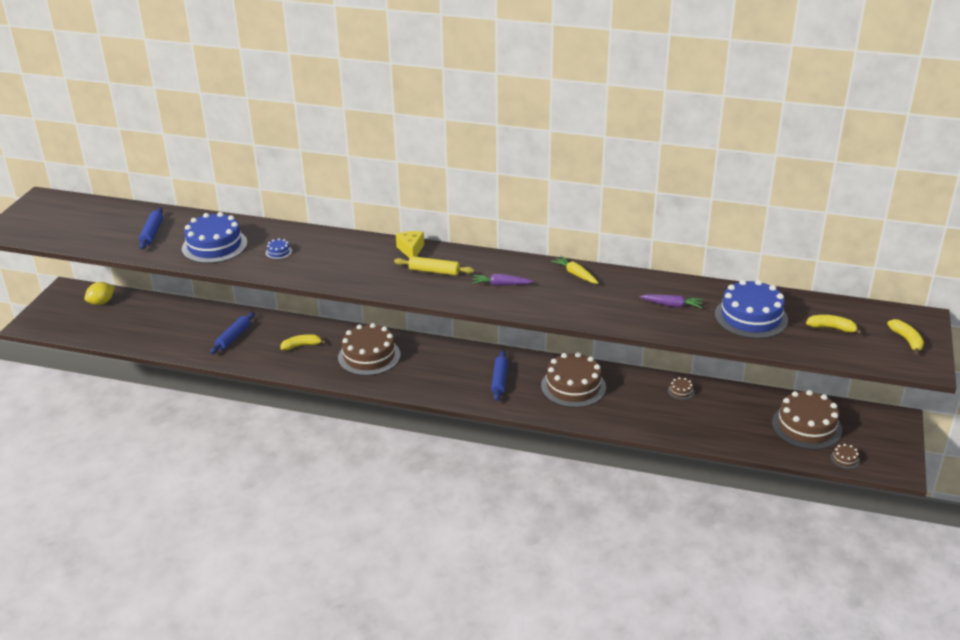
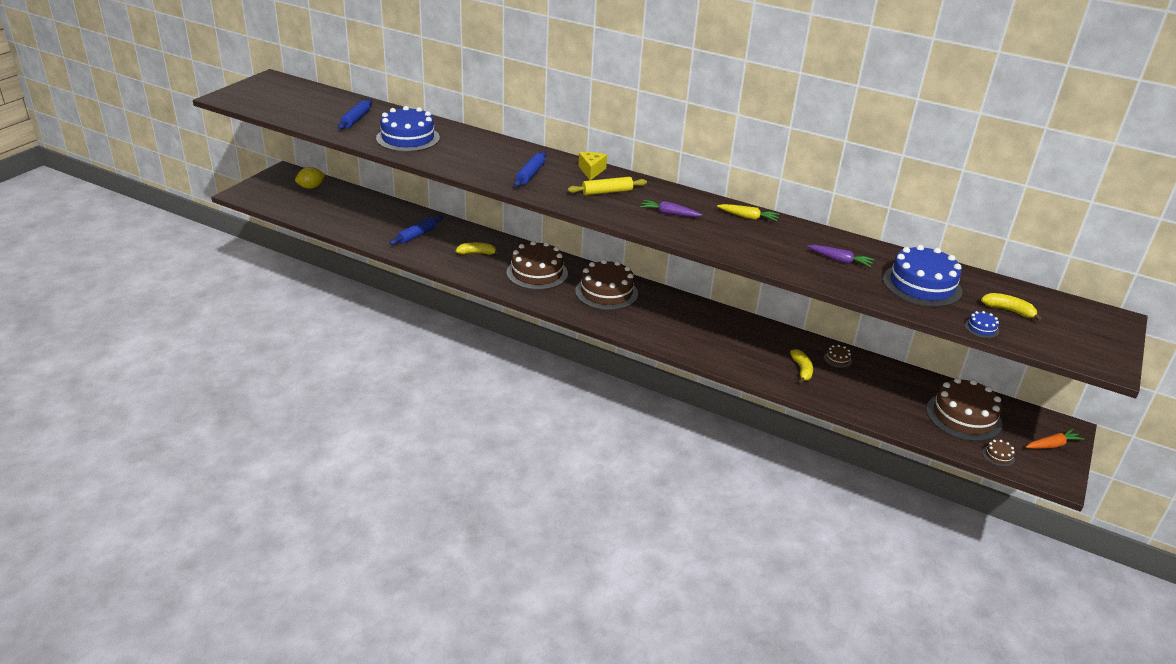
camera: 10 degrees right, 0 degrees up
(278, 252) = (465, 152): blue cake -> blue cake (981, 328)
(434, 271) = (607, 192): yellow rolling pin -> yellow rolling pin turned 45 degrees counterclockwise
(499, 380) = (656, 316): blue rolling pin -> blue rolling pin (530, 174)
(573, 386) = (728, 335): brown cake -> brown cake (606, 292)
(575, 274) = (748, 217): yellow carrot -> yellow carrot turned 135 degrees clockwise
(888, 438) = (1052, 445): none -> orange carrot
(906, 340) = (1091, 336): yellow banana -> yellow banana (802, 370)

